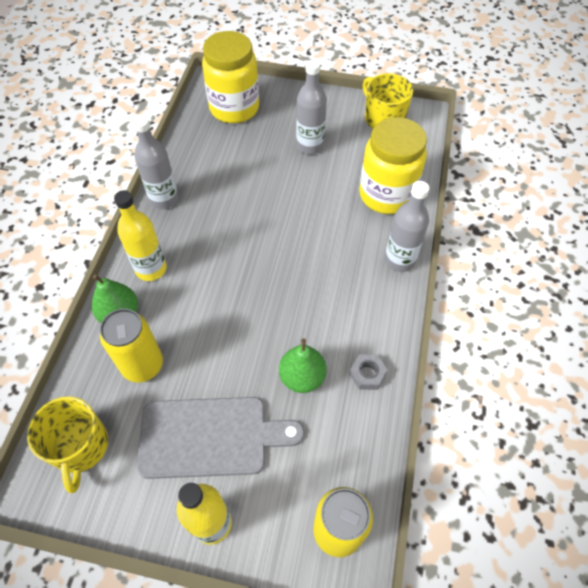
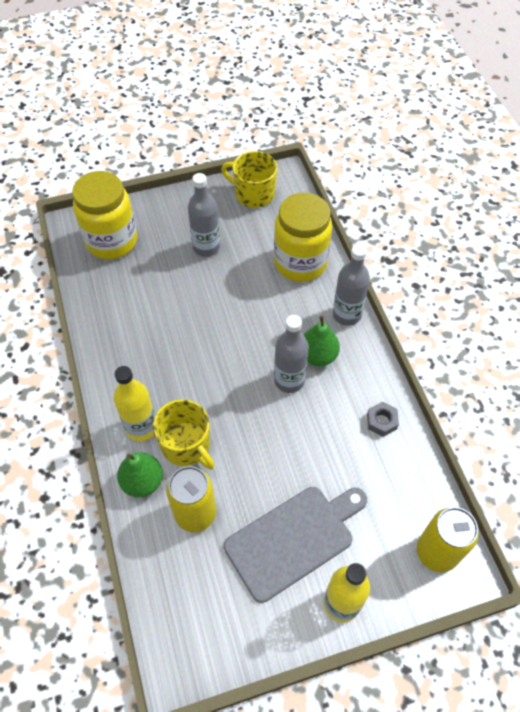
camera: 30 degrees left, 0 degrees up
(80, 447) = (191, 610): yellow mug -> yellow mug (186, 445)
(164, 199) = (107, 358): grey bottle -> grey bottle (289, 380)
(302, 377) = (333, 451): green pear -> green pear (318, 356)

